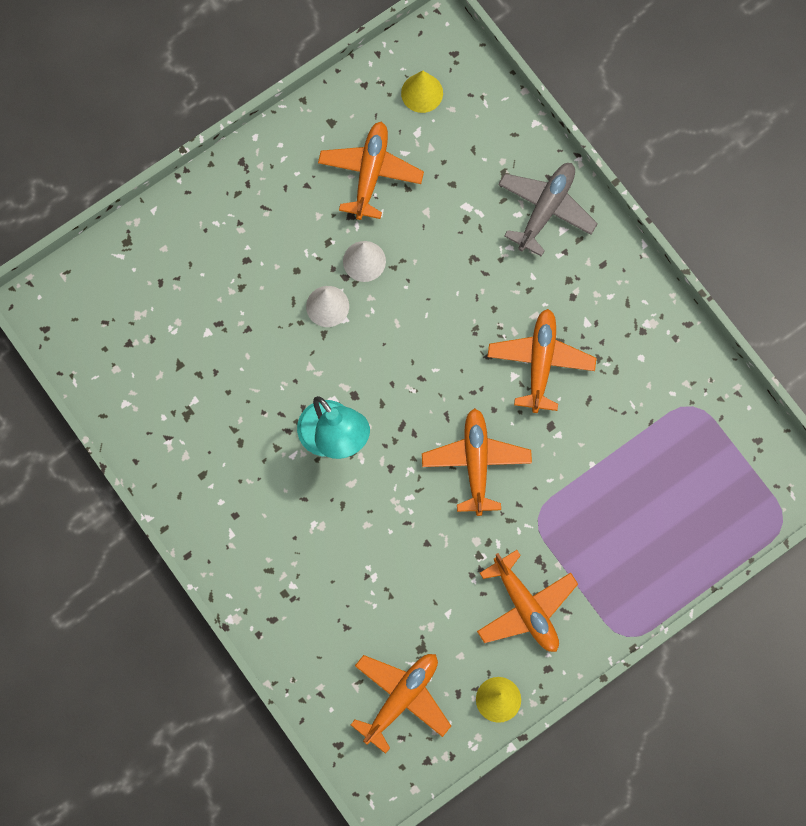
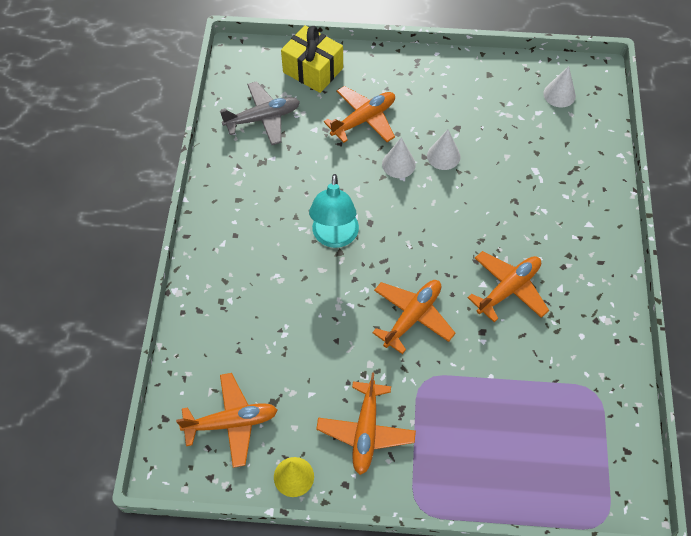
camera: 40 degrees right, 15 degrees down
(142, 261) = (313, 70): none -> yellow gift
(370, 173) = (489, 114): orange plane -> orange plane (363, 119)
(422, 93) = (559, 94): yellow cone -> white cone
(546, 209) = (587, 205): grey plane -> grey plane (263, 118)

